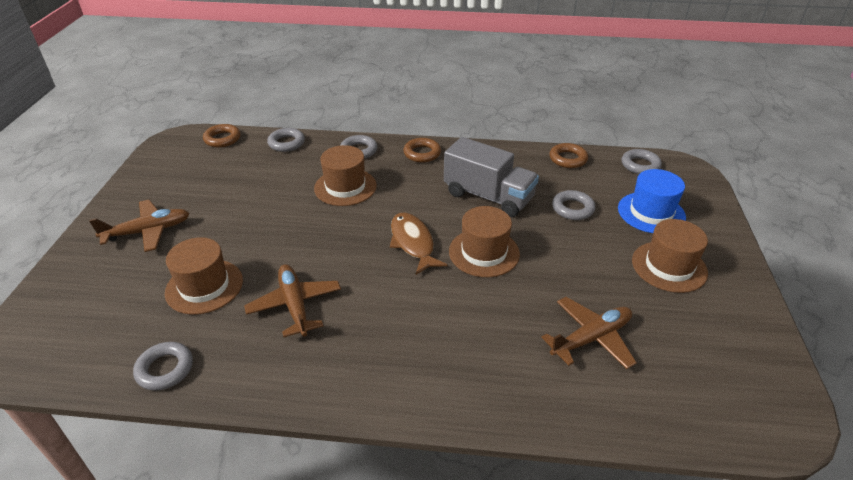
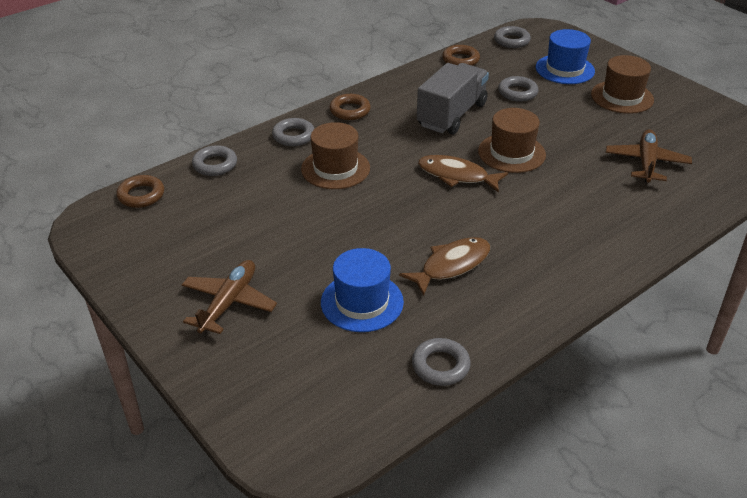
camera: 45 degrees left, 0 degrees up
(204, 286) = (362, 302): brown hat -> blue hat
(295, 305) = (451, 265): brown plane -> brown fish
(488, 196) = (452, 115): grey truck -> grey truck turned 45 degrees counterclockwise

